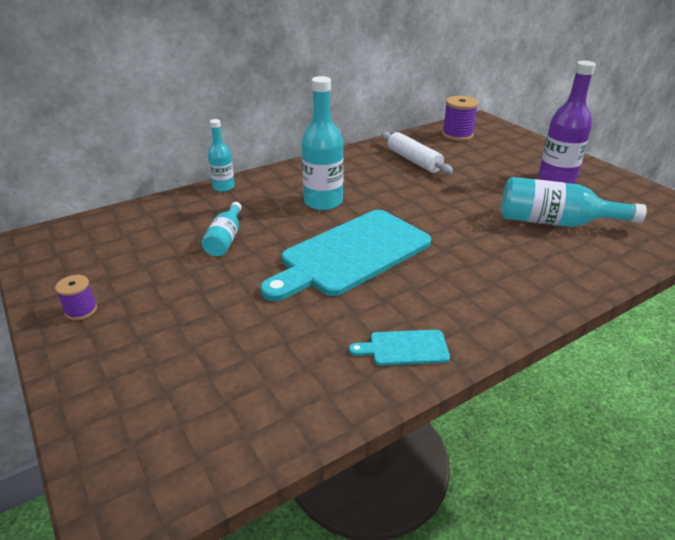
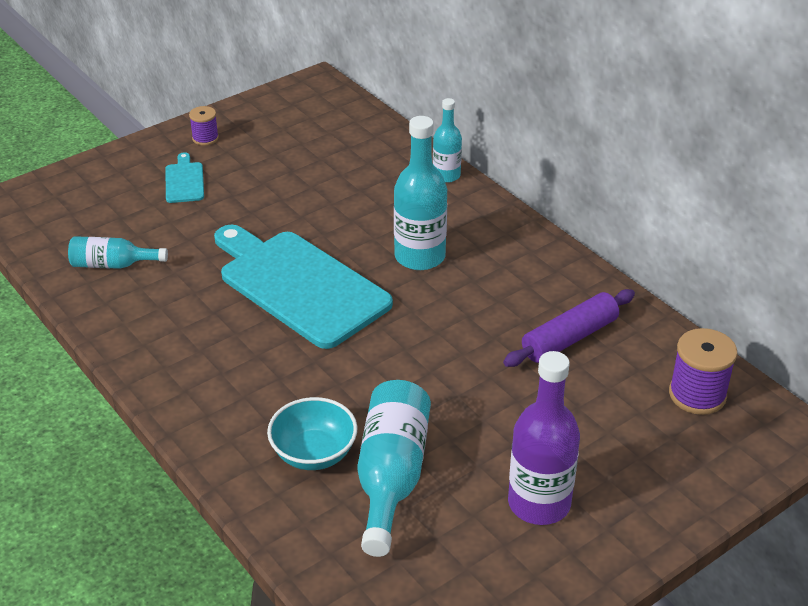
camera: 85 degrees right, 5 degrees up
(225, 239) = (325, 195): turquoise bottle -> turquoise bottle (113, 265)
(404, 348) = (139, 325): turquoise cutting board -> turquoise cutting board (184, 181)
(414, 161) = (569, 338): white rolling pin -> purple rolling pin
(545, 251) = (314, 453): none -> turquoise bowl

